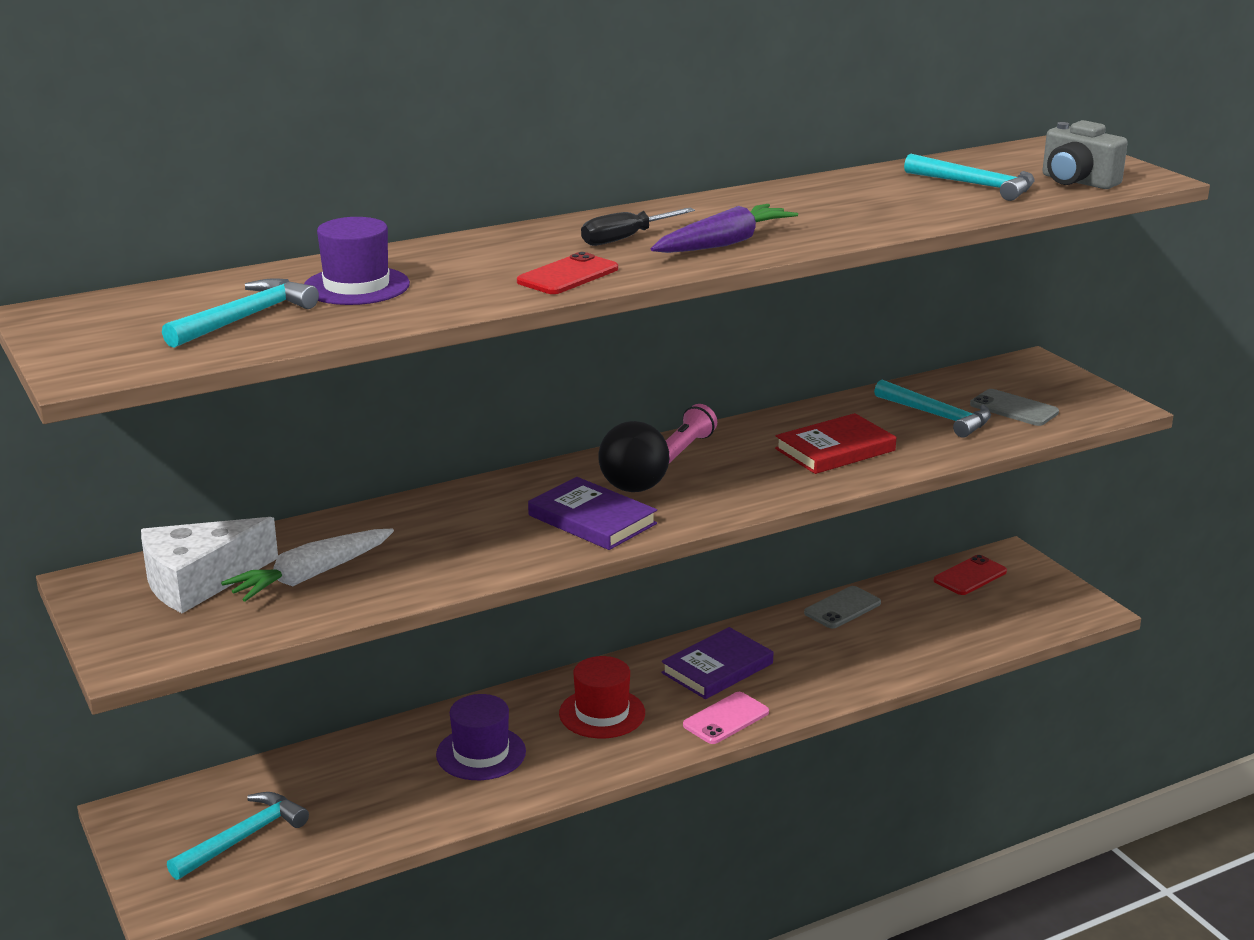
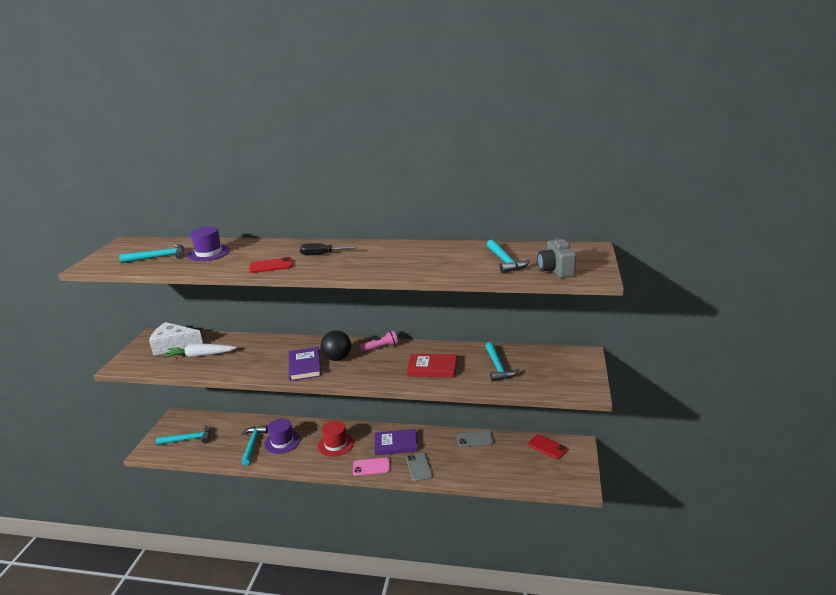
camera: 40 degrees right, 0 degrees up
(420, 783) = (253, 444): none -> turquoise hammer
(724, 243) = (348, 265): purple carrot -> none
(970, 576) = (547, 447): red phone -> red phone turned 45 degrees clockwise
(1014, 408) = (537, 375): grey phone -> grey phone (419, 467)

